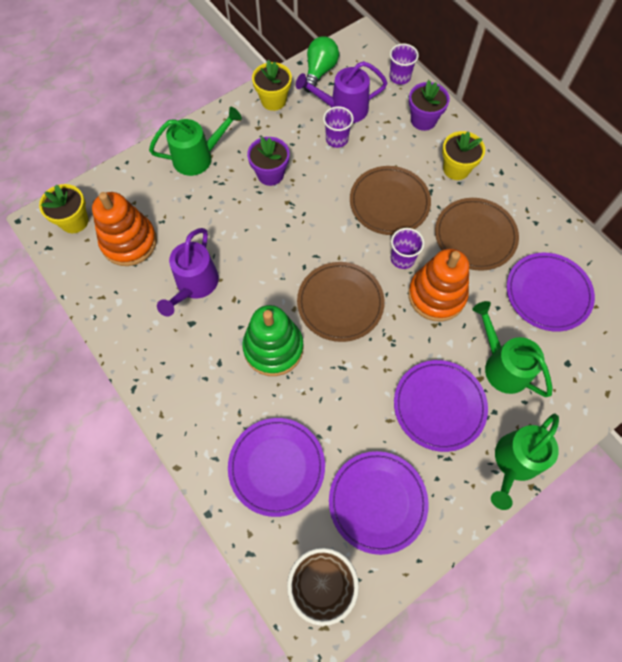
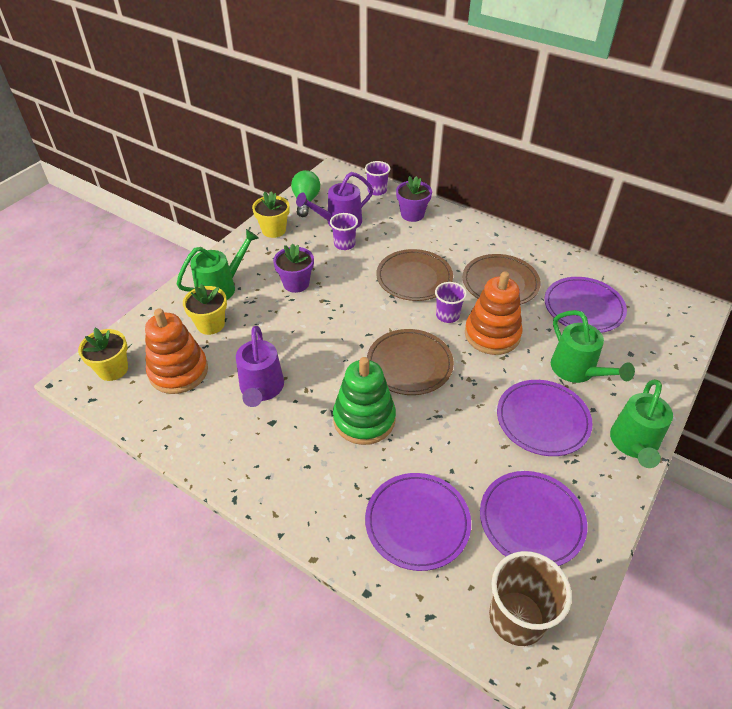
camera: 20 degrees left, 20 degrees down
(456, 169) = (458, 241): yellow flower pot -> yellow flower pot (210, 324)
(502, 365) = (577, 371): green watering can -> green watering can turned 150 degrees counterclockwise

